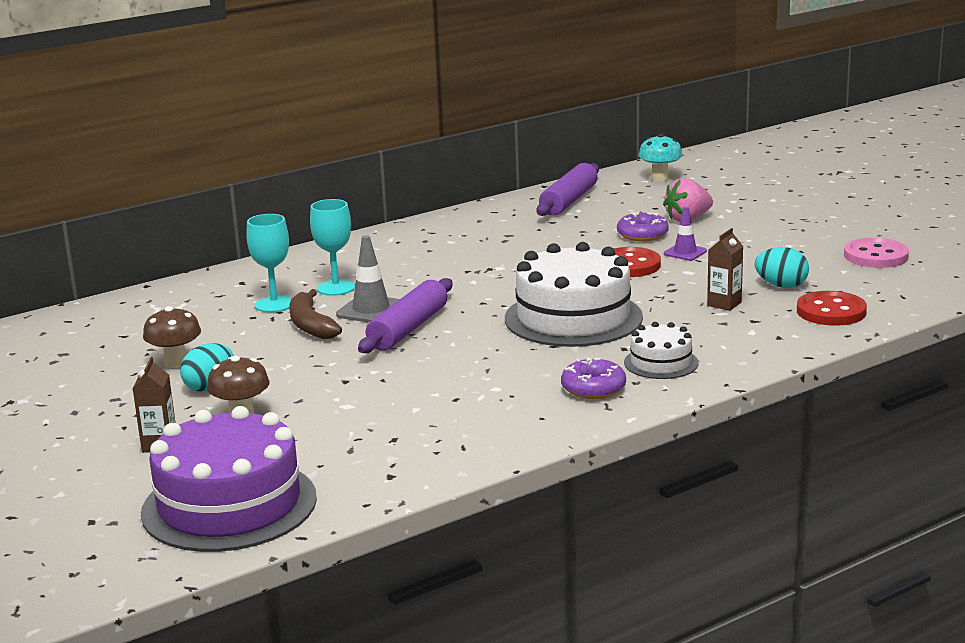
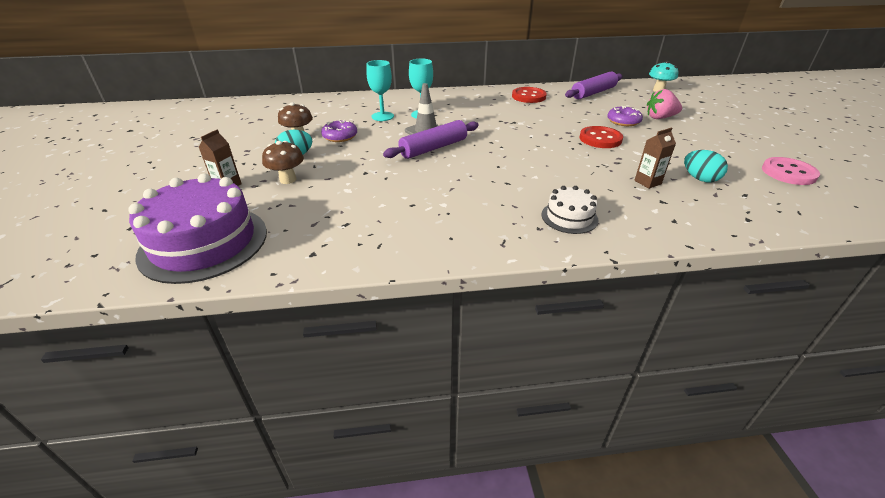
camera: 25 degrees right, 15 degrees up
(310, 325) = (386, 133): brown banana -> none
(573, 318) = (536, 166): white cake -> none
(593, 388) = (505, 224): purple donut -> purple donut (340, 136)
(685, 252) = (643, 139): purple traffic cone -> none
(831, 311) = (729, 210): red button -> red button (528, 96)

